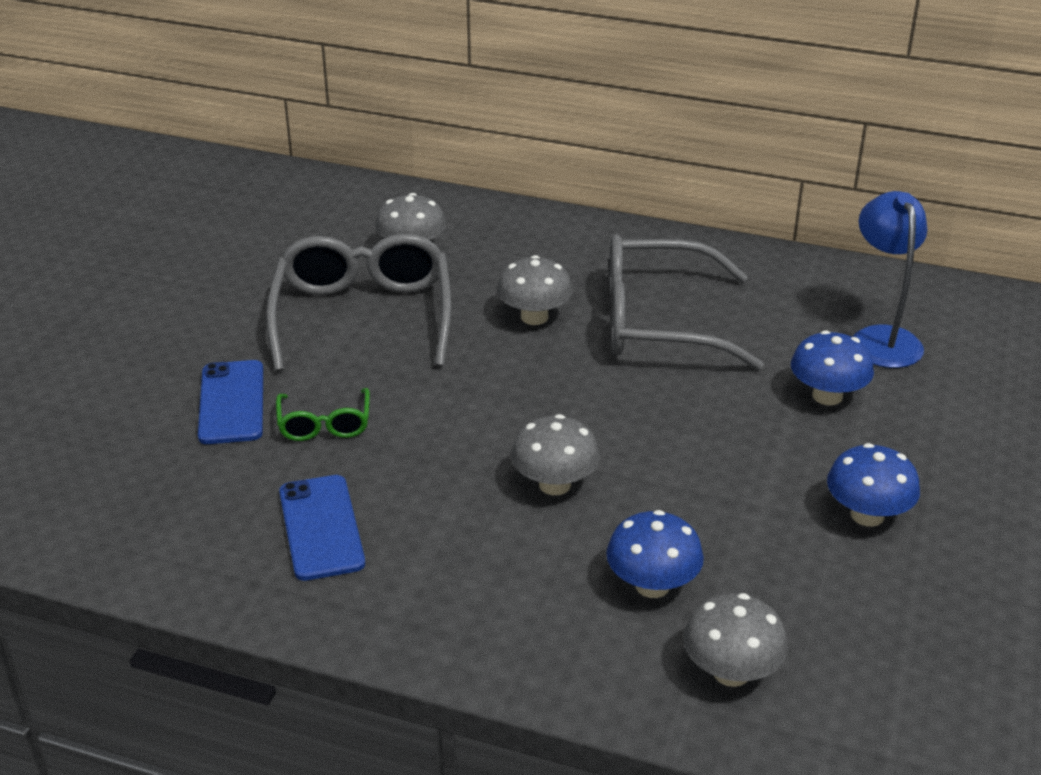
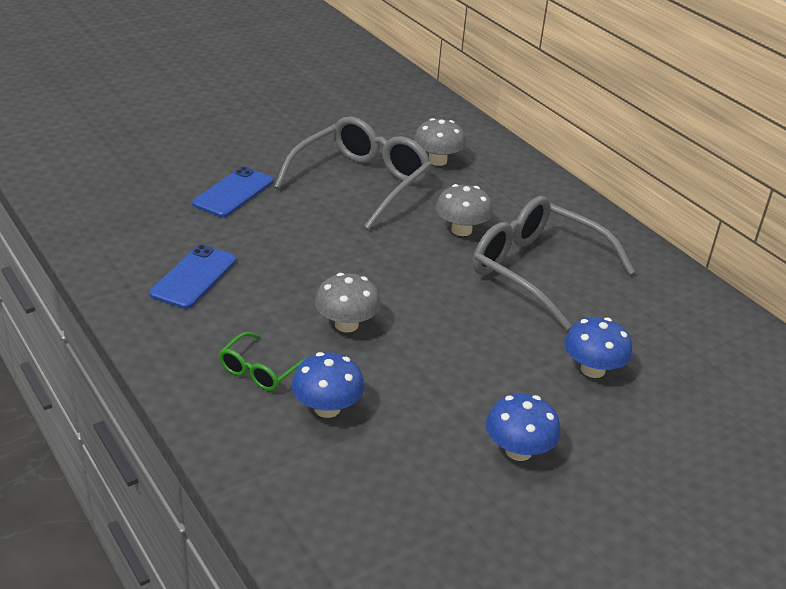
camera: 35 degrees right, 0 degrees up
(324, 424) = (265, 227): green glasses -> green glasses (260, 371)
(731, 672) = (307, 480): grey mushroom -> none
(881, 338) = (685, 356): blue lamp -> none

